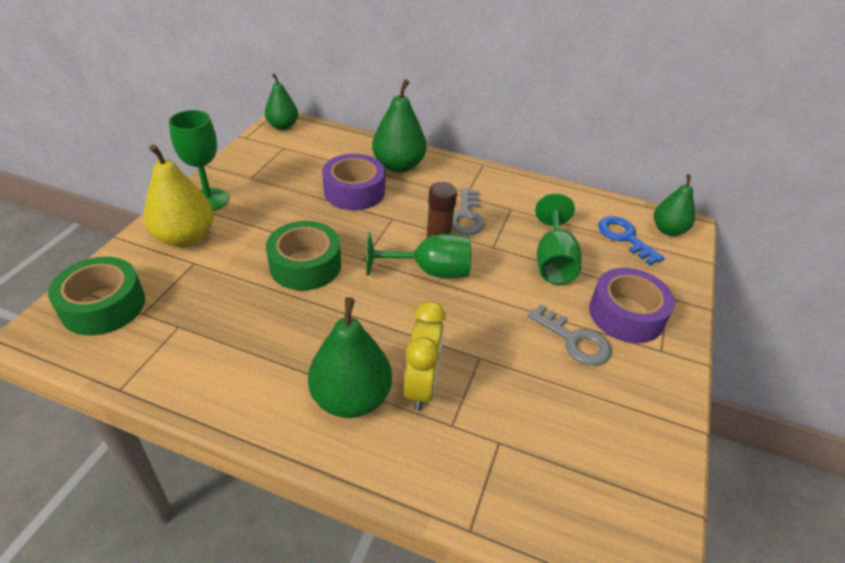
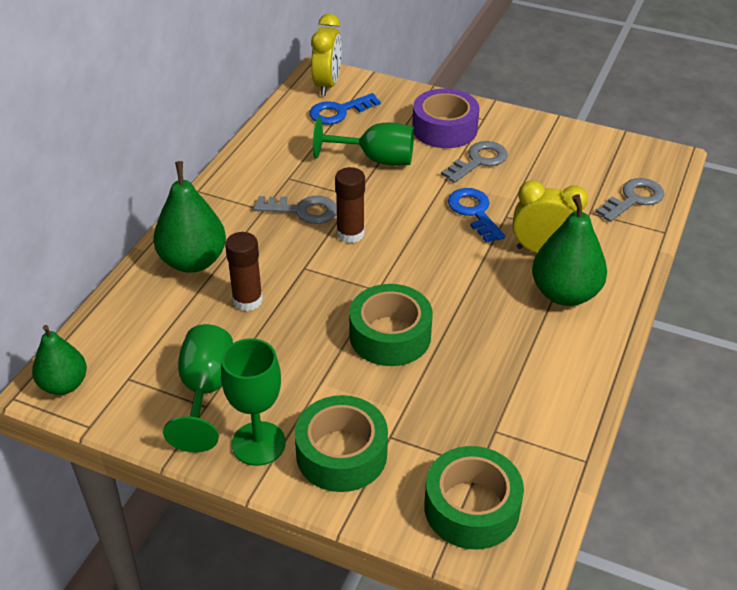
camera: 85 degrees left, 0 degrees up
(185, 237) = (341, 454): yellow pear -> green tape
(354, 191) = (247, 300): purple tape -> brown glue stick
(430, 271) = (395, 241): green goblet -> green goblet (205, 391)
(482, 331) = (474, 212): none -> blue key
(535, 500) = (634, 199): none -> grey key
(668, 230) = (327, 85): green pear -> yellow clock

